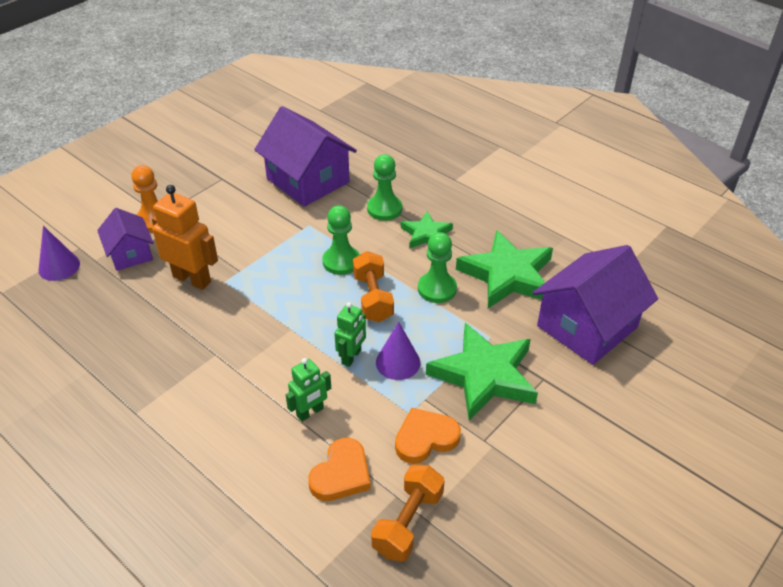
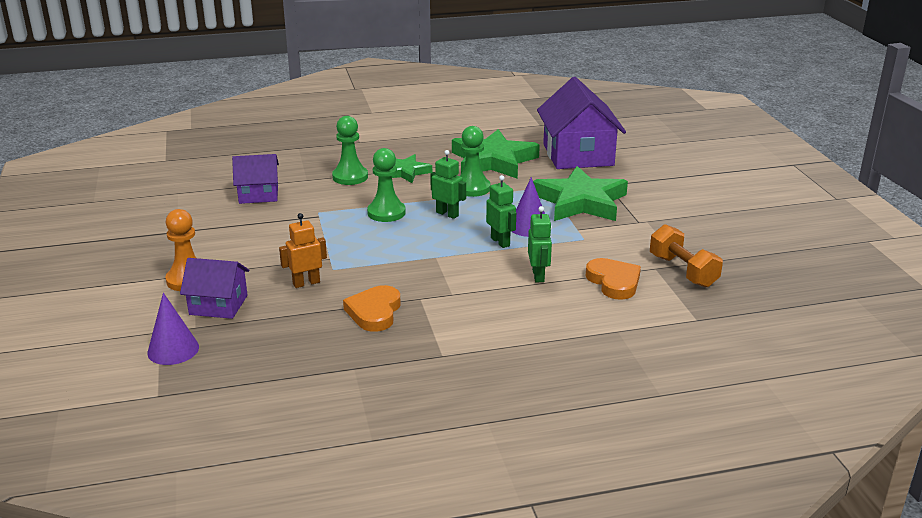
camera: 55 degrees left, 15 degrees down
(192, 279) = (306, 283): orange robot -> orange robot, size x0.60
(308, 180) = (258, 194): purple house -> purple house, size x0.57
(373, 298) = (447, 214): orange dumbbell -> green robot
(425, 438) = (614, 241): orange heart -> orange heart (374, 312)

